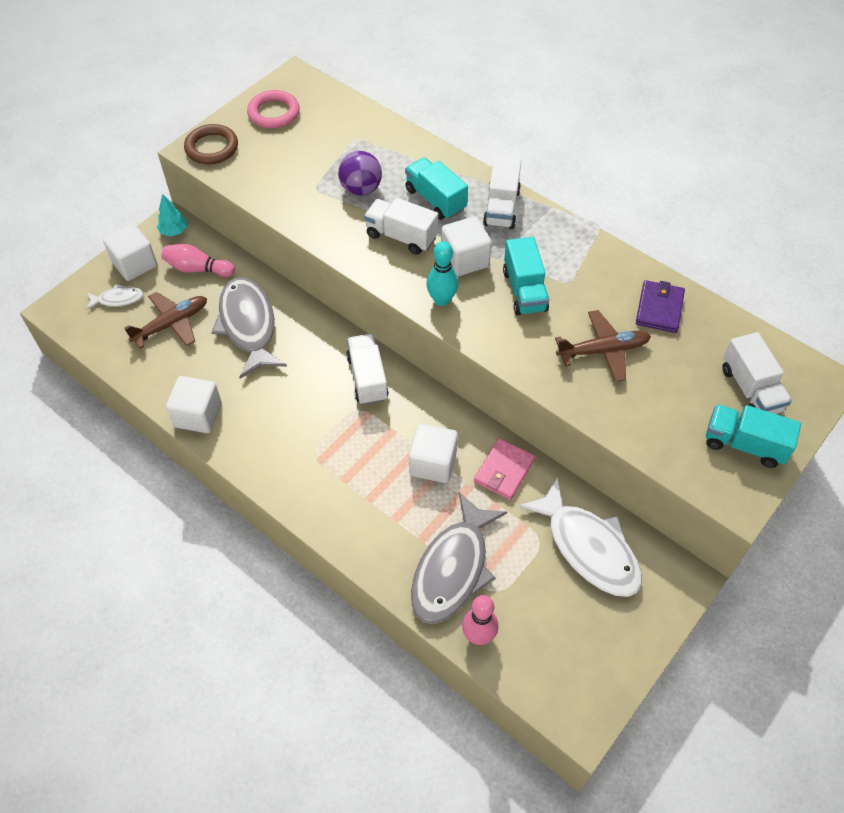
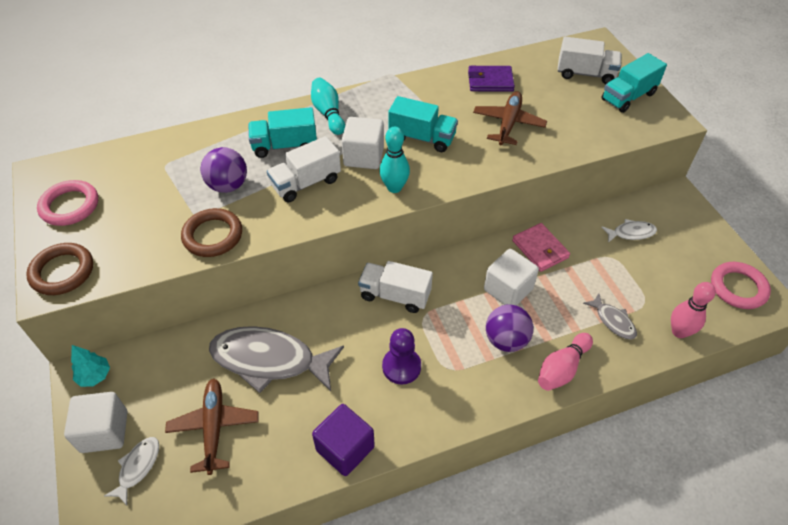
camera: 60 degrees left, 5 degrees down
(197, 269) = (163, 375): pink bowling pin -> pink bowling pin (562, 368)
(198, 415) = (345, 448): white cube -> purple cube
(295, 418) = (401, 367): none -> purple pawn
(301, 209) = (213, 236): none -> brown ring
(372, 485) = (506, 340): none -> purple ball
(453, 569) = (613, 321): grey fish -> grey fish, size x0.47
(501, 207) = (328, 113): white truck -> turquoise bowling pin
(581, 680) = (738, 288): none -> pink ring
(588, 547) = (631, 233): white fish -> white fish, size x0.47
(659, 309) = (490, 81): purple wallet -> purple wallet turned 45 degrees counterclockwise

